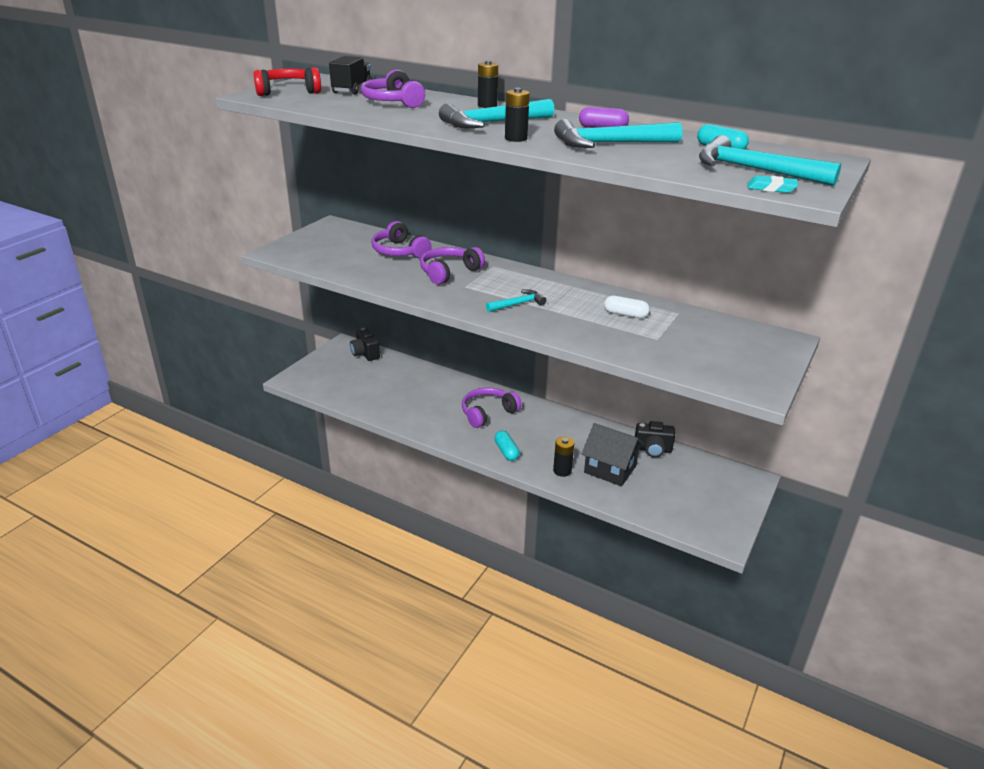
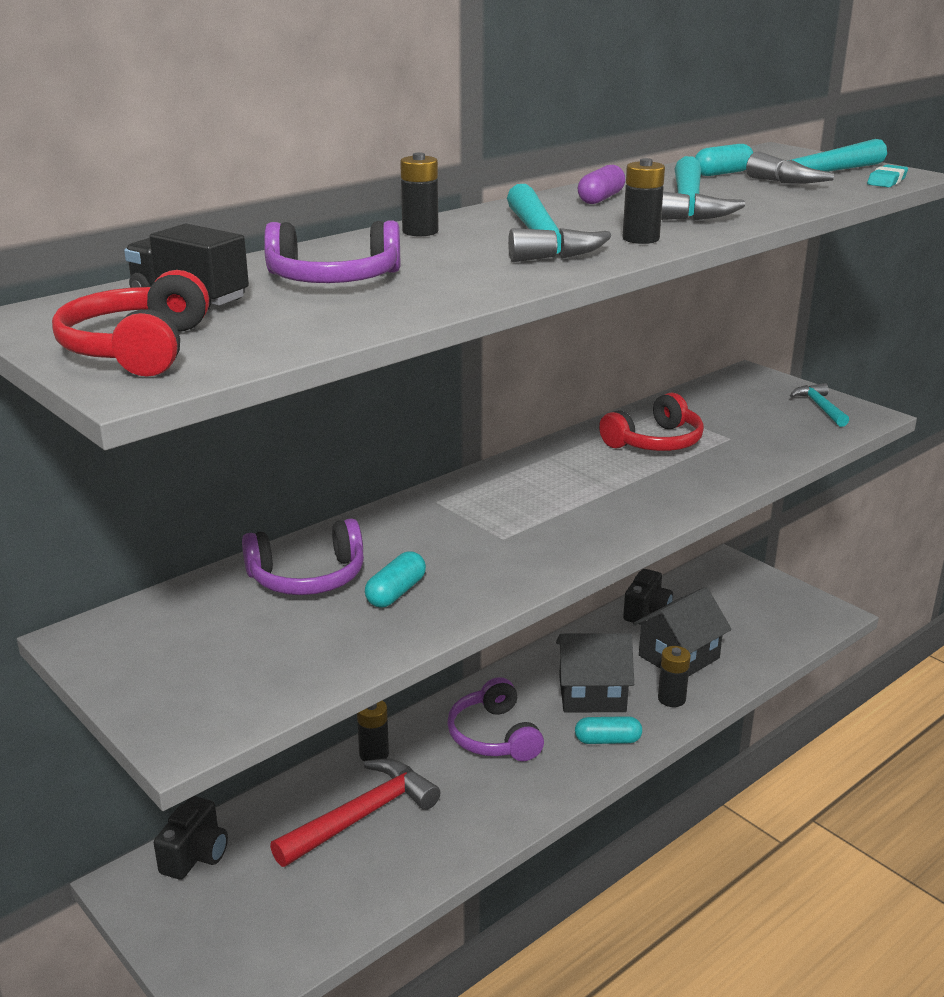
camera: 70 degrees left, 5 degrees down
(365, 354) = (195, 856): black camera -> black camera turned 60 degrees counterclockwise
(396, 270) = (396, 592): none -> turquoise capsule
(408, 387) = (362, 815): none -> red hammer
(449, 272) = (438, 543): purple headphones -> none
(453, 381) = (374, 754): none -> black battery
(518, 304) = (591, 507): turquoise hammer -> turquoise hammer (820, 407)
(546, 440) = (592, 694): none -> black house
(625, 314) = (655, 442): white capsule -> red headphones

